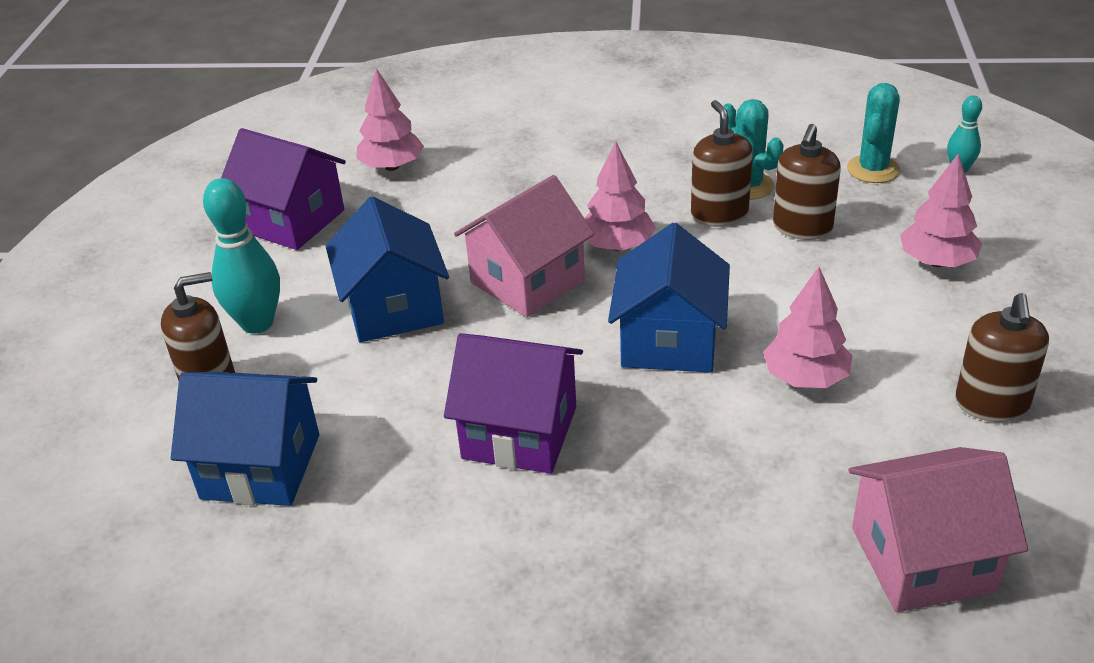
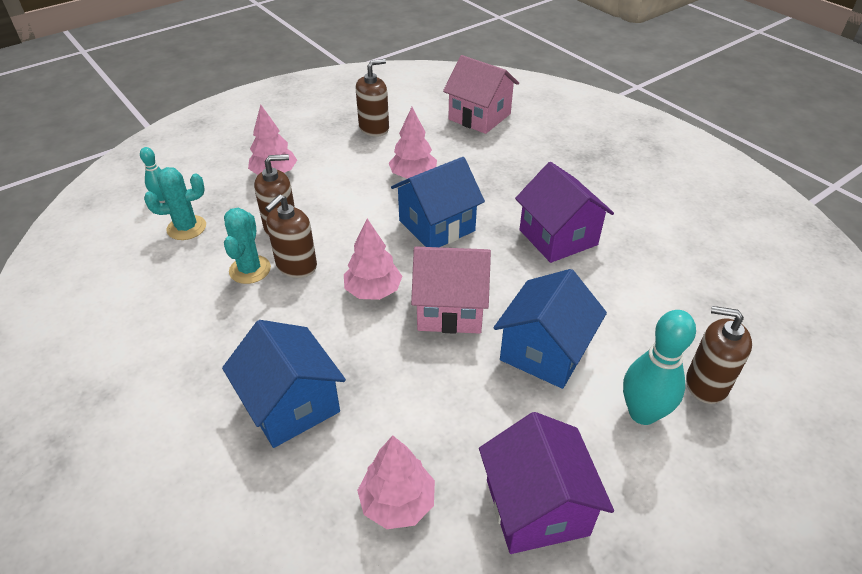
camera: 135 degrees left, 5 degrees up
(260, 466) = (704, 310): blue house -> blue house (291, 405)

